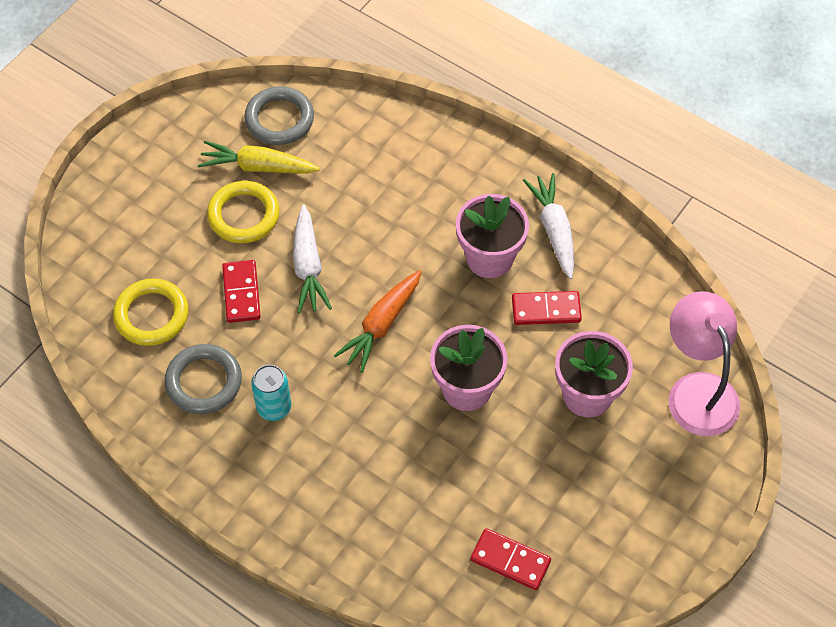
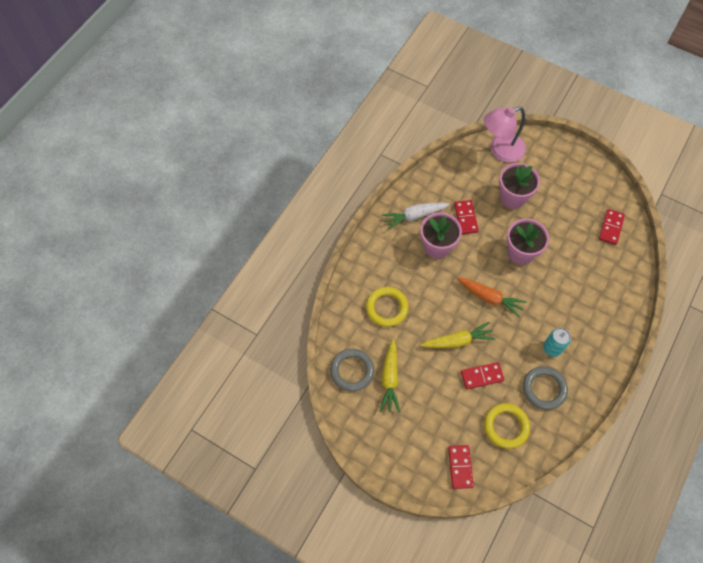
camera: 95 degrees left, 5 degrees up
(102, 244) = (460, 467): none -> red domino
(244, 215) = (427, 382): yellow ring -> yellow ring (386, 308)
(308, 266) = (457, 341): white carrot -> yellow carrot

